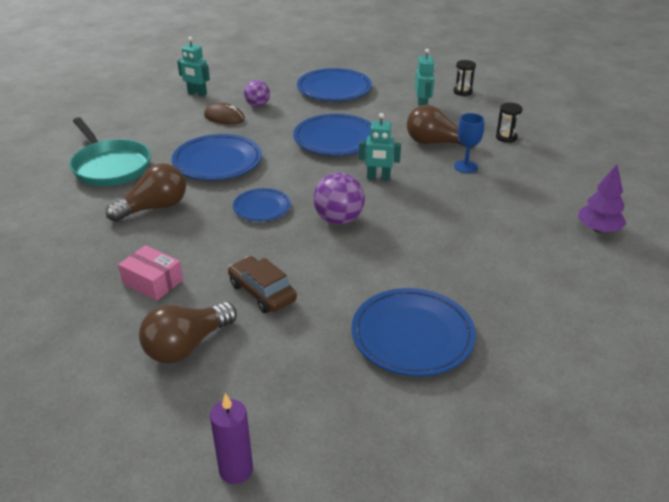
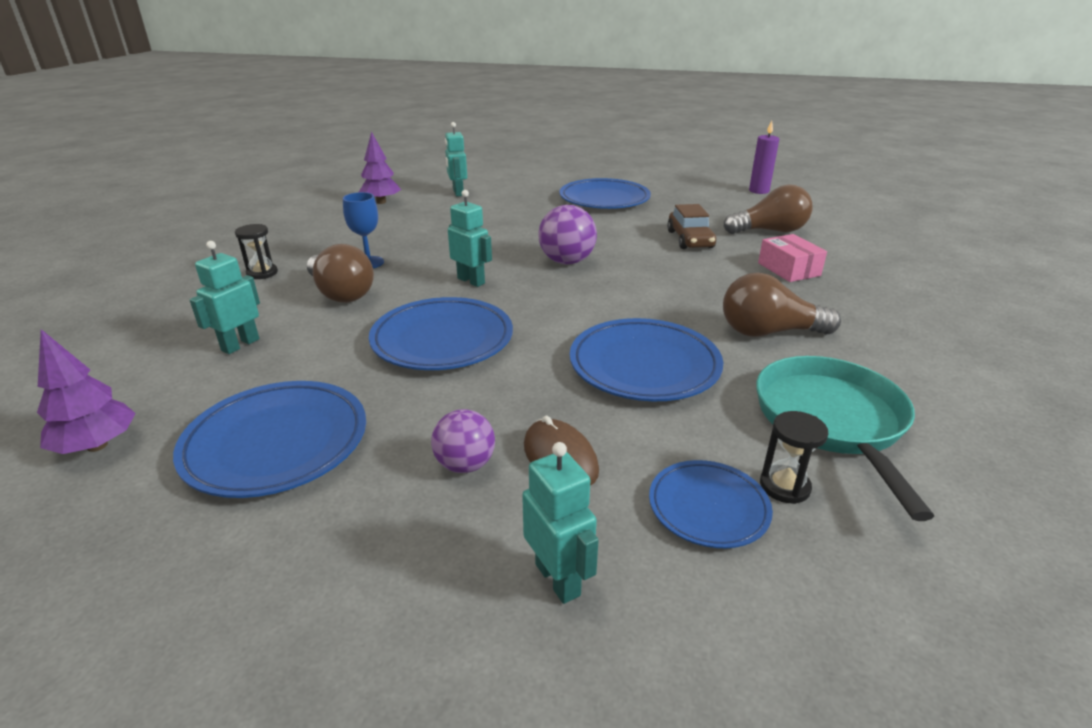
camera: 145 degrees left, 5 degrees down
(262, 208) = (634, 293): blue plate -> blue plate (708, 507)
(391, 71) = (97, 446): none -> purple tree
(462, 92) = (134, 347): black hourglass -> black hourglass (784, 486)
(569, 277) = (458, 193): none -> turquoise robot

